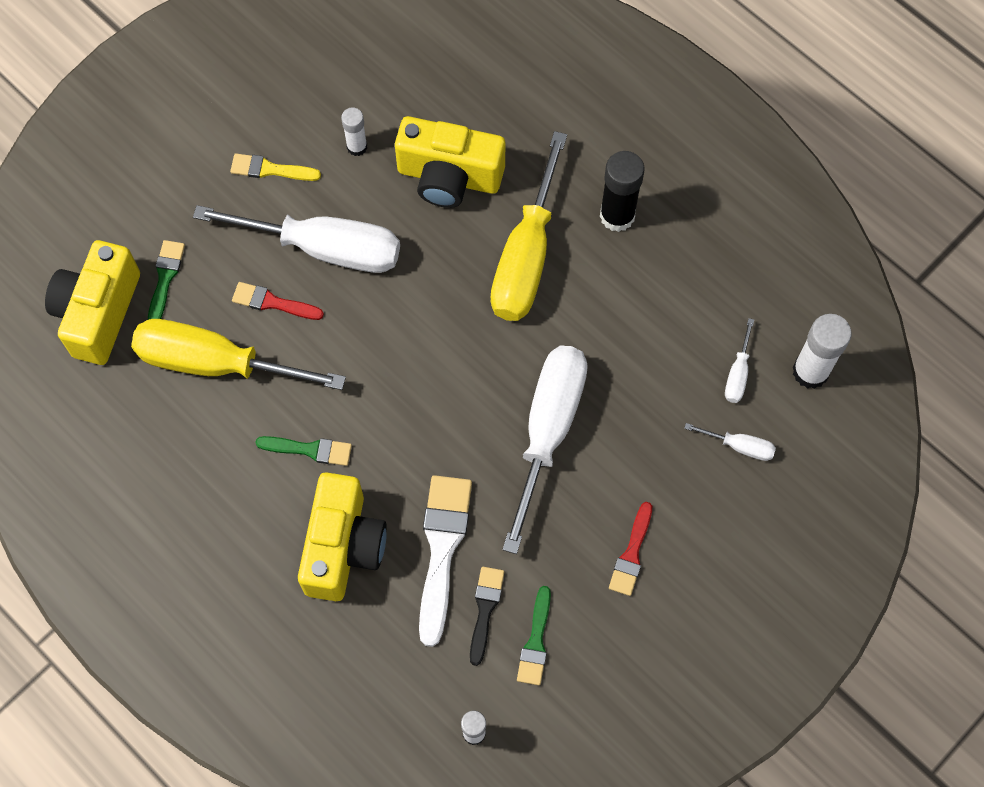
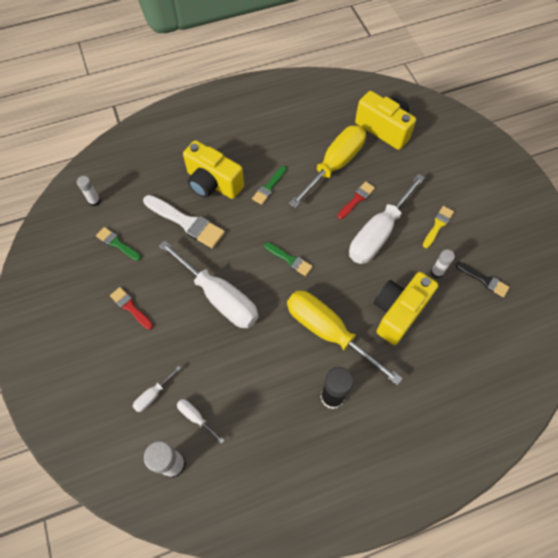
camera: 115 degrees right, 5 degrees down
(165, 278) = (391, 160): green brush -> green brush (289, 260)
(485, 609) = (146, 229): black brush -> black brush (484, 280)

